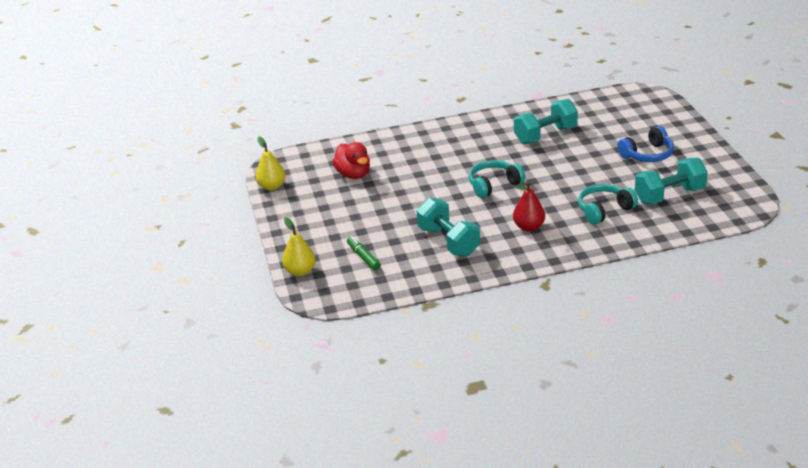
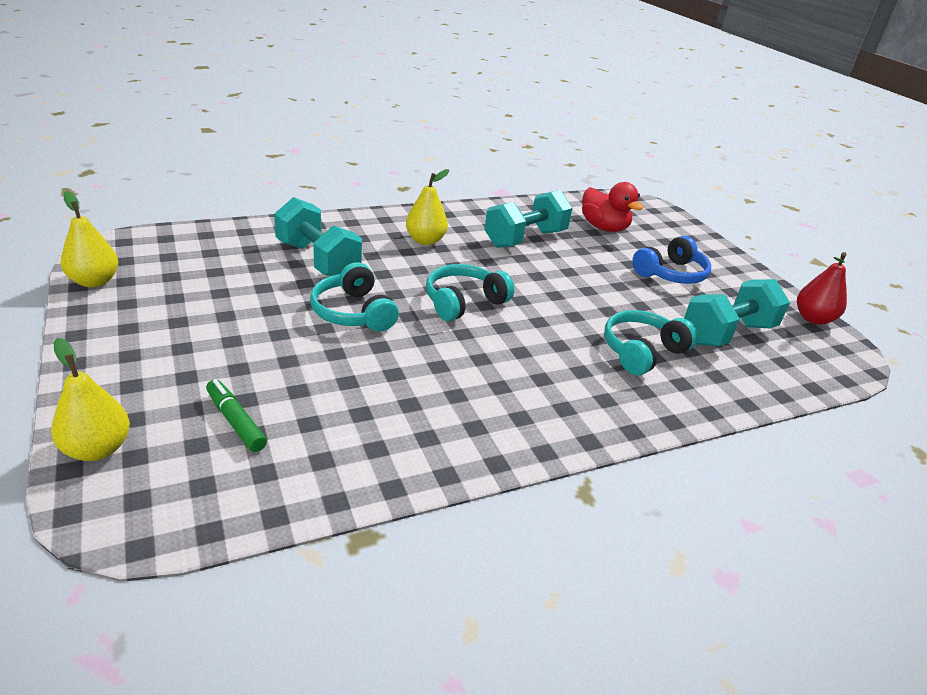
camera: 15 degrees left, 0 degrees up
(353, 174) = (240, 272): red duck -> red duck (604, 227)
(424, 196) = (353, 312): none -> turquoise headphones
(448, 241) = (397, 395): turquoise dumbbell -> turquoise dumbbell (318, 260)
(473, 142) = (425, 240): none -> yellow pear
(529, 227) = (531, 374): red pear -> red pear (813, 319)

